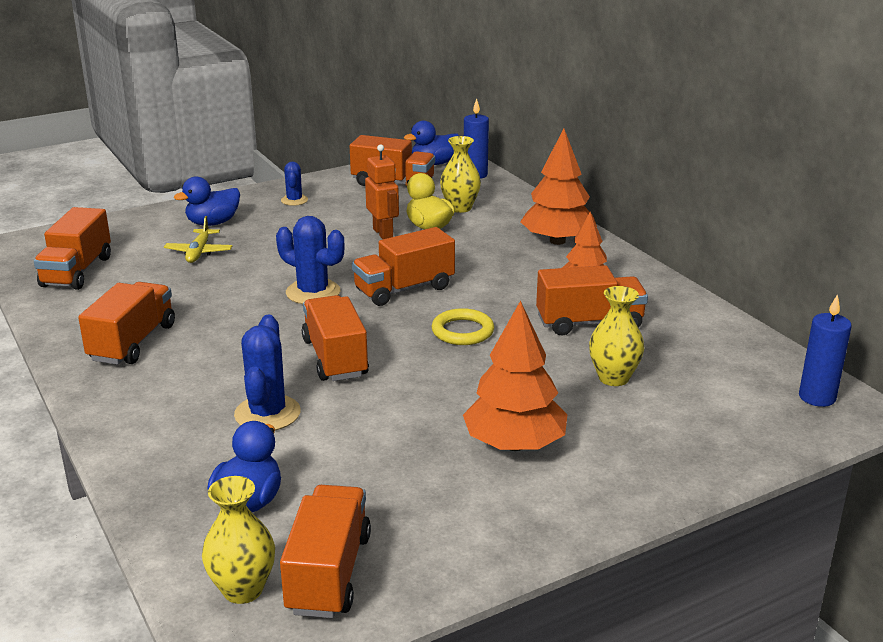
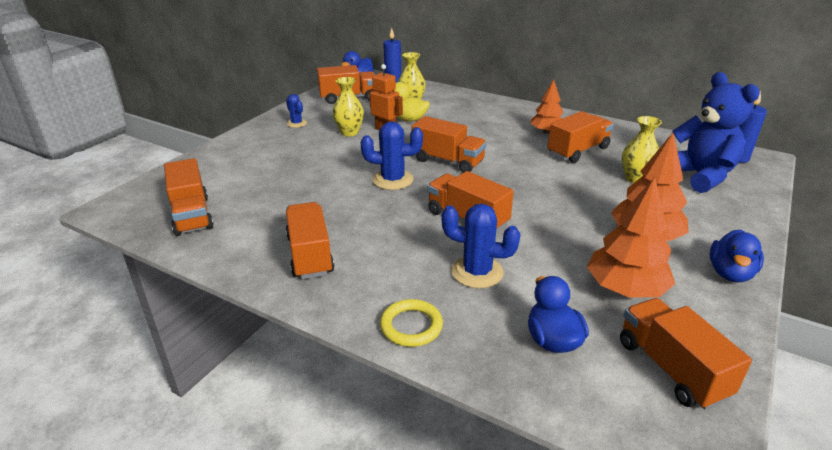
camera: 30 degrees left, 5 degrees up
(199, 252) = (273, 175): yellow plane -> none
(213, 223) = (257, 152): blue duck -> blue duck (730, 273)
(243, 590) = (640, 408): yellow vase -> yellow vase (349, 132)
(267, 413) = (477, 272): blue cactus -> blue cactus turned 45 degrees counterclockwise
(404, 289) = (447, 161): orange truck -> orange truck turned 90 degrees counterclockwise
(462, 331) = (518, 177): yellow ring -> yellow ring (411, 326)
(557, 241) = (494, 109): orange tree -> orange tree (625, 289)
(714, 402) = (699, 176): none -> blue teddy bear

